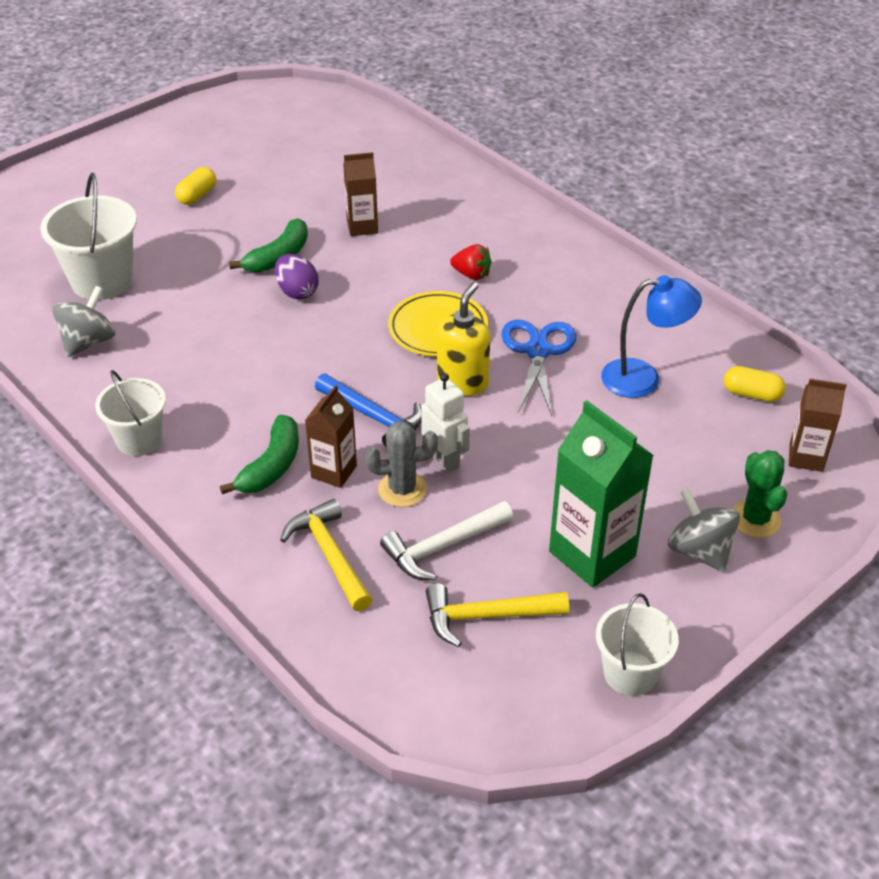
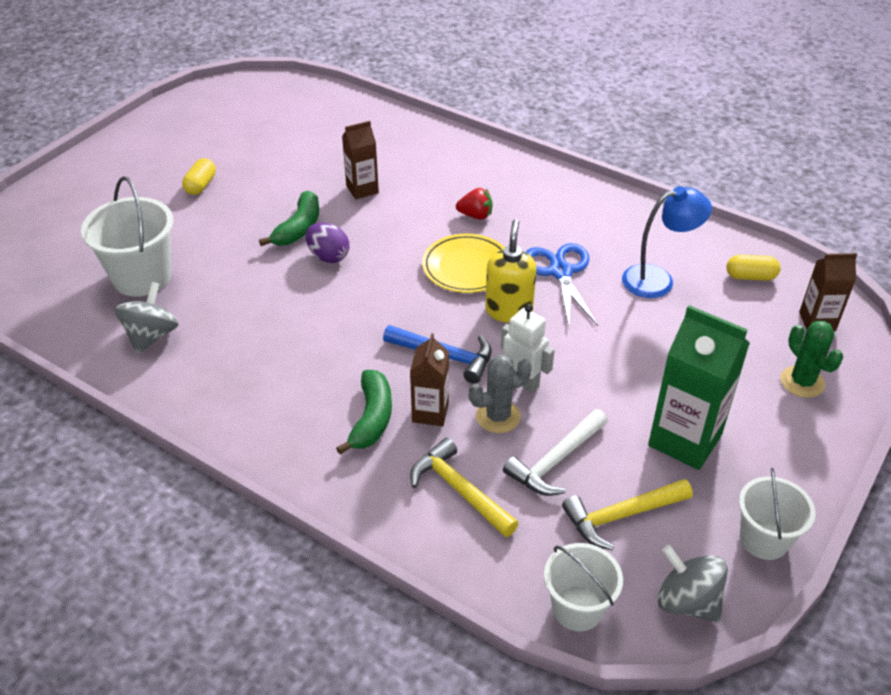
camera: 15 degrees left, 0 degrees up
(139, 439) = (237, 418): white bucket -> white bucket (577, 608)
(699, 550) = (770, 418): grey spinning top -> grey spinning top (687, 601)

